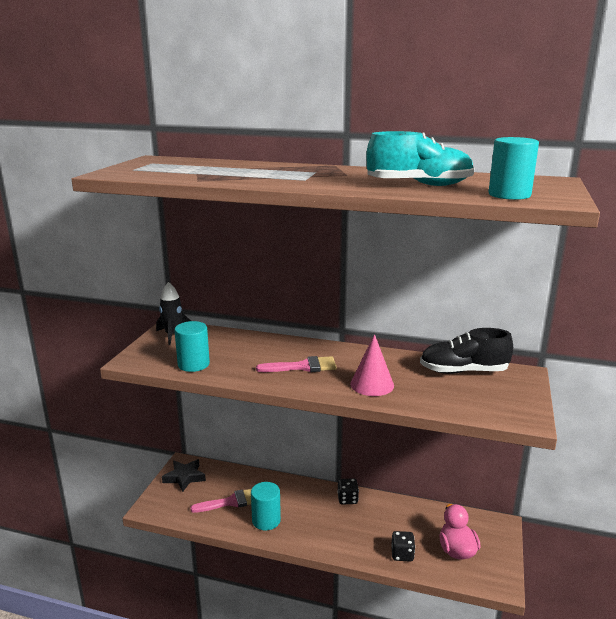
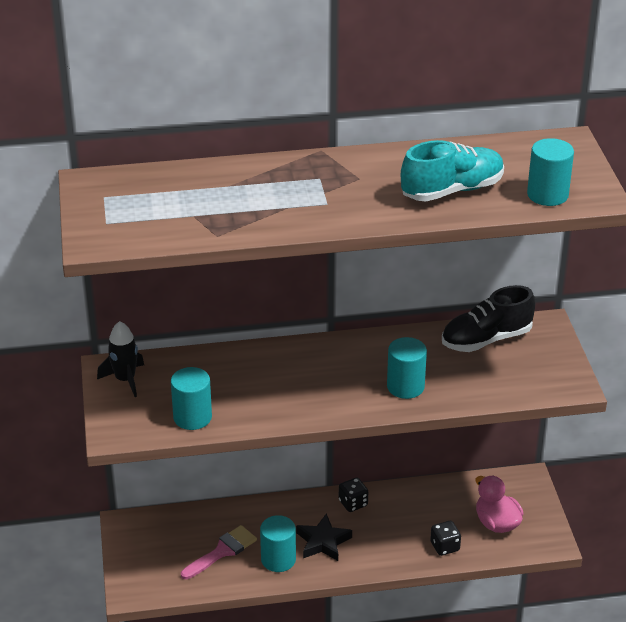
camera: 25 degrees left, 15 degrees up
(184, 477) = (141, 540): black star -> black star (323, 542)
(303, 367) = (316, 383): pink brush -> none
(372, 384) = (405, 386): pink cone -> turquoise cylinder

